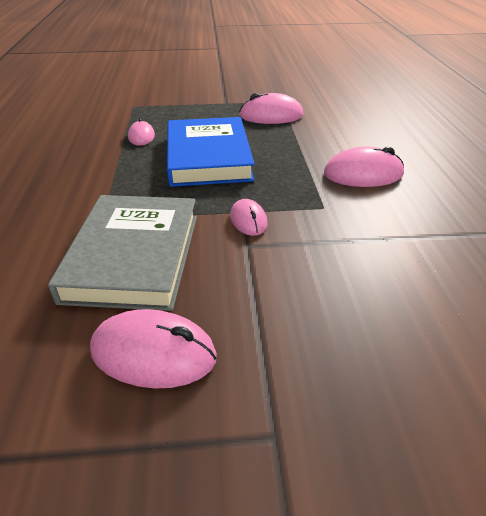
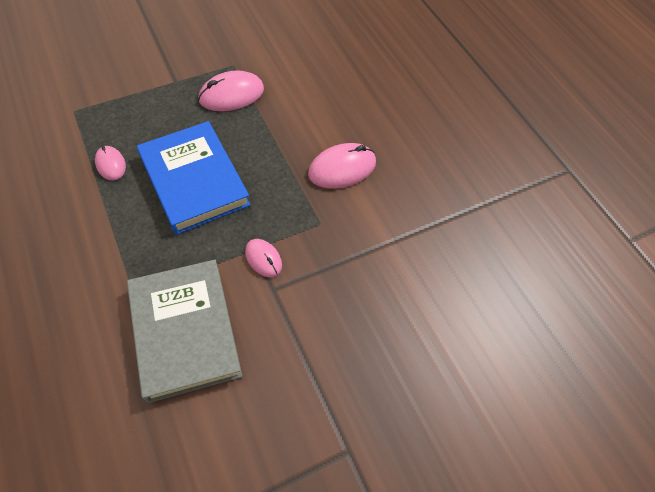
camera: 25 degrees left, 20 degrees up
(153, 353) = (245, 419): pink mouse -> none

